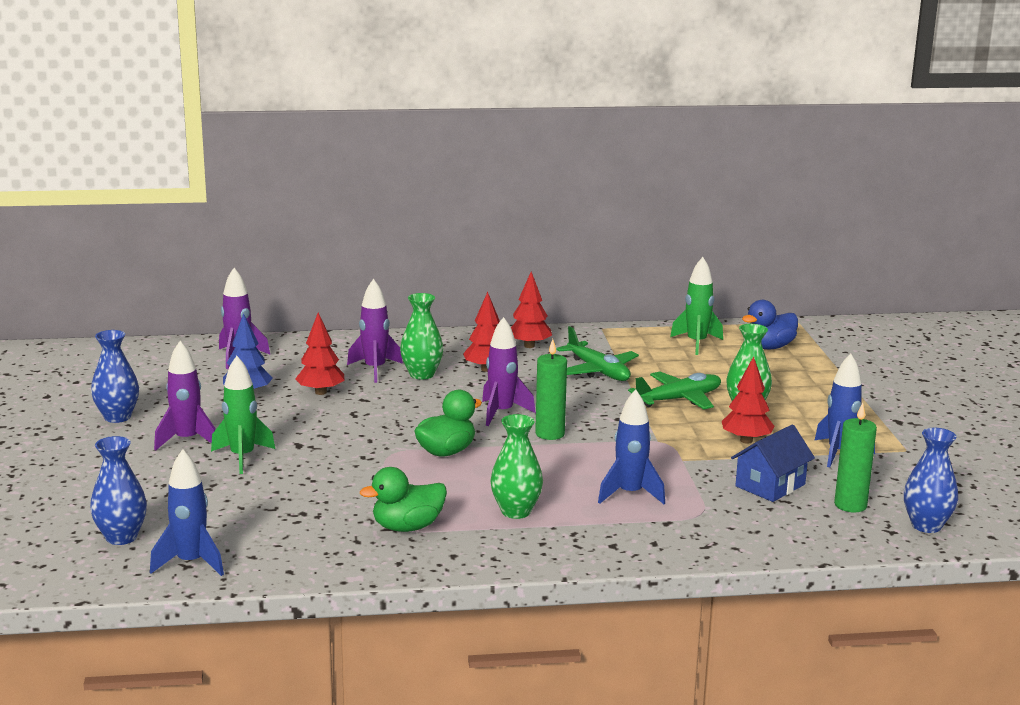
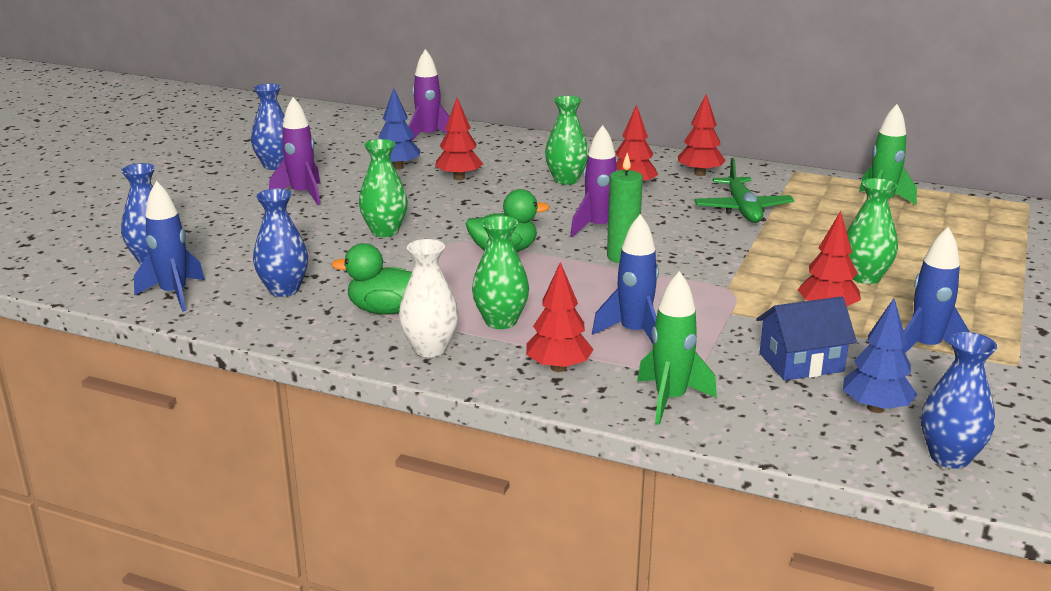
camera: 30 degrees right, 5 degrees up
(242, 457) = (327, 217): green rocket -> green rocket (670, 400)
(292, 532) = (284, 290): none -> blue vase
(316, 458) = (385, 231): none -> green vase
(375, 370) = (529, 168): purple rocket -> none
(486, 548) = (430, 349): none -> white vase
(604, 536) = (558, 368): none -> red tree
(679, 399) = (798, 253): green plane -> none
(769, 347) = (963, 222): blue duck -> none
(850, 505) = (875, 408): green candle -> blue tree

